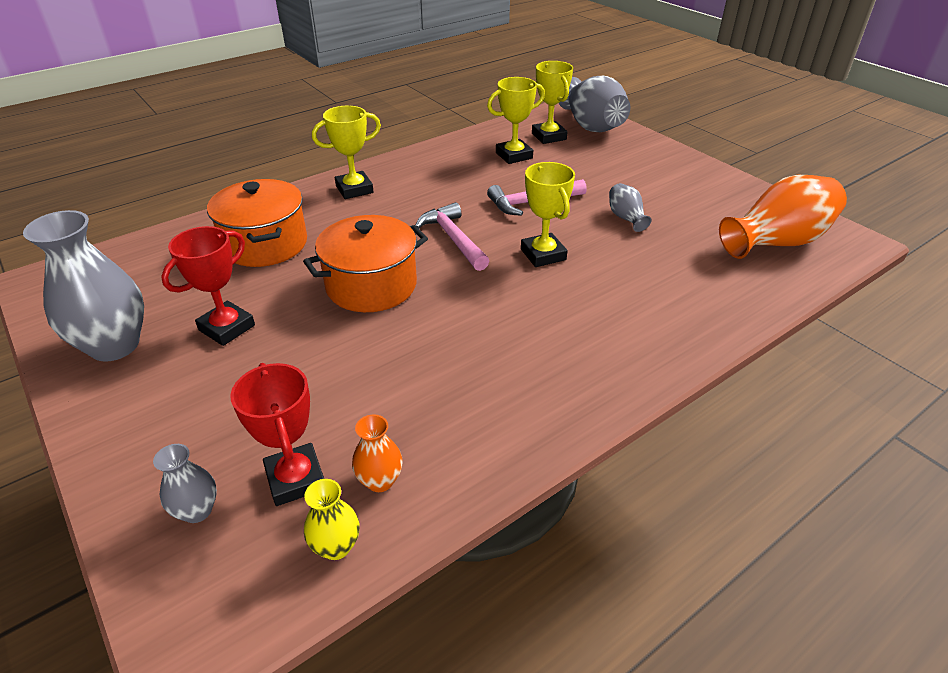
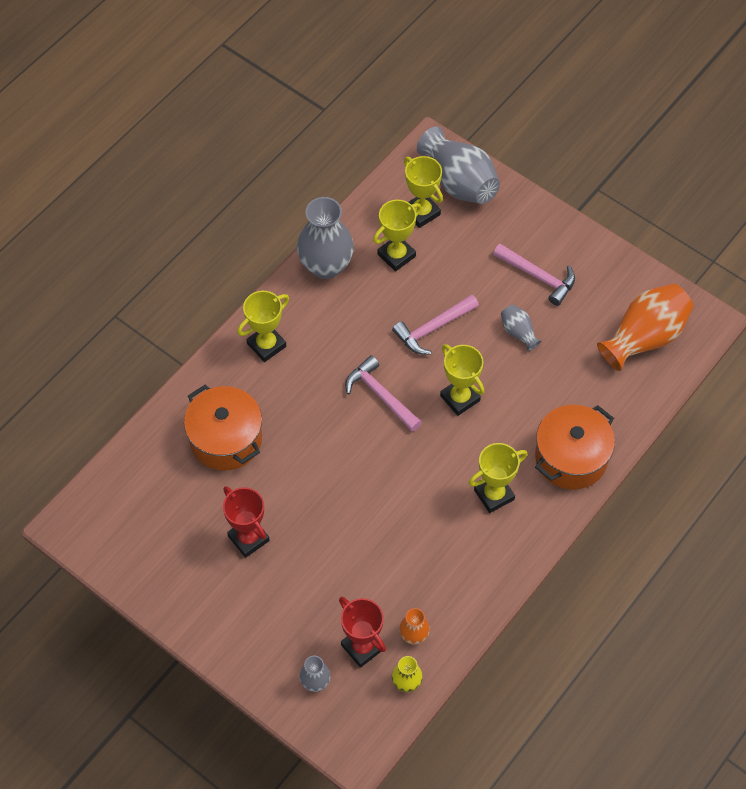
camera: 15 degrees left, 20 degrees up
(114, 345) = (176, 575): grey vase -> grey vase (326, 266)
(227, 328) = (248, 538): red trophy -> red trophy turned 60 degrees counterclockwise
(371, 285) = (336, 468): orange pot -> orange pot (571, 458)
(558, 343) = (494, 495): none -> yellow trophy
(657, 186) = (538, 277): none -> pink hammer

